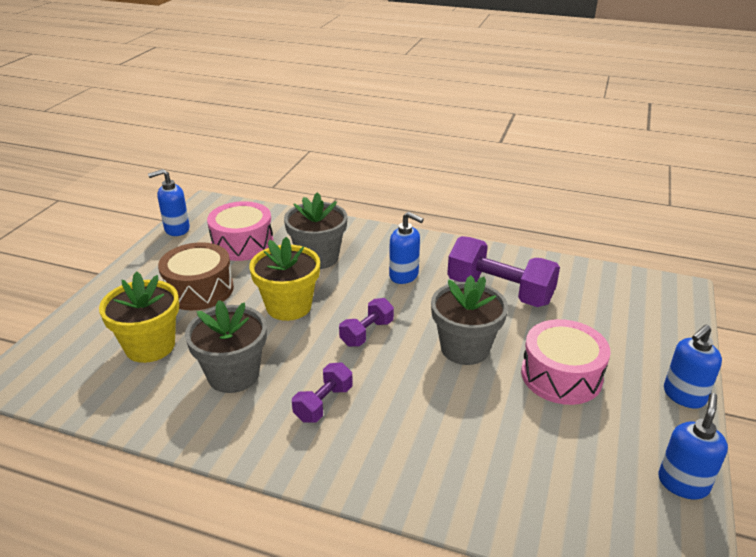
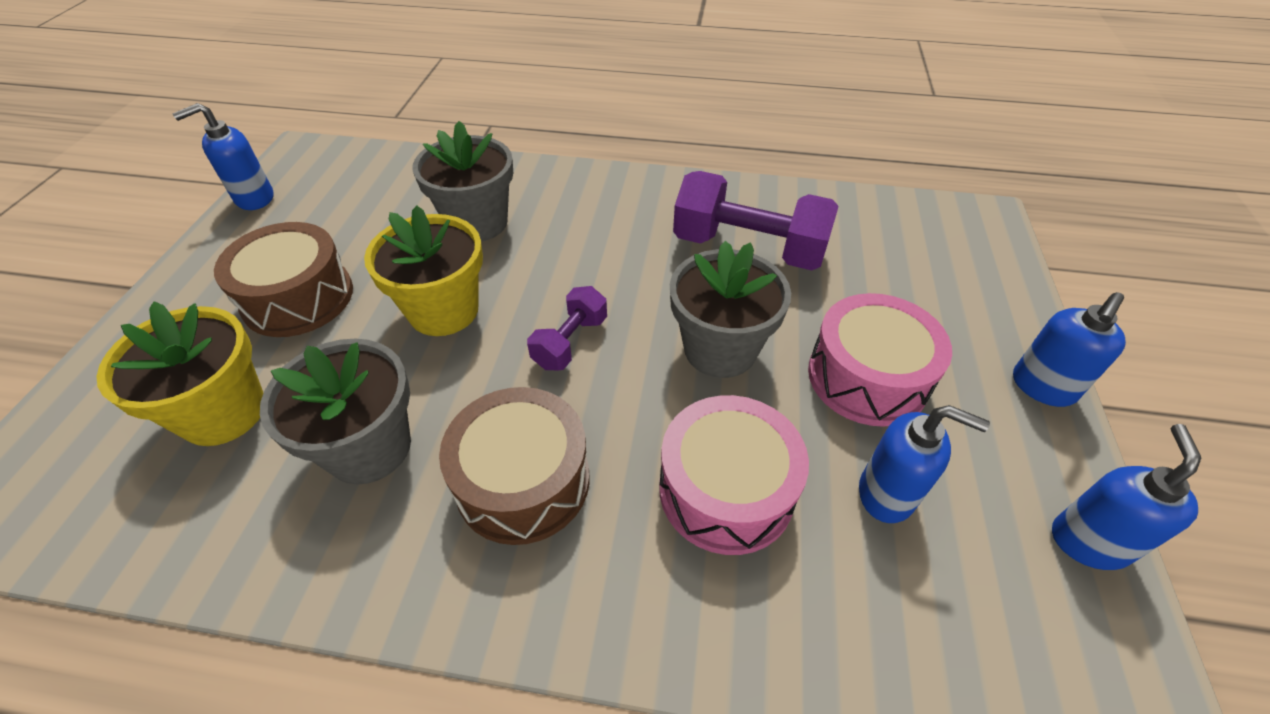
camera: 10 degrees left, 15 degrees up
(242, 243) = (359, 212): pink drum -> pink drum (726, 490)
(323, 403) = (523, 481): purple dumbbell -> brown drum
(404, 276) = (608, 238): blue soap dispenser -> blue soap dispenser (887, 494)

